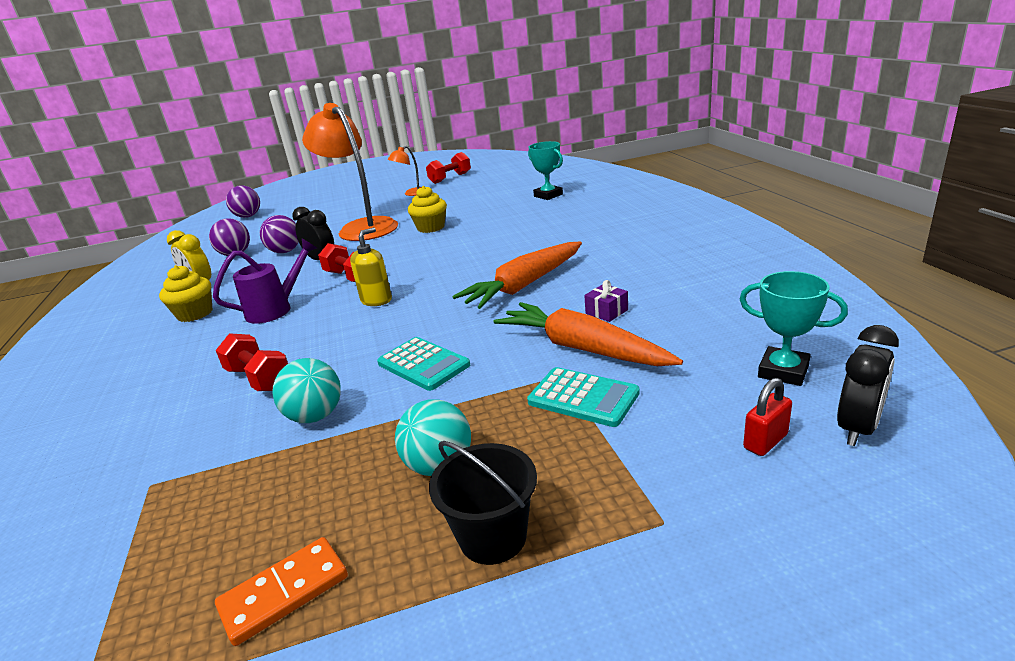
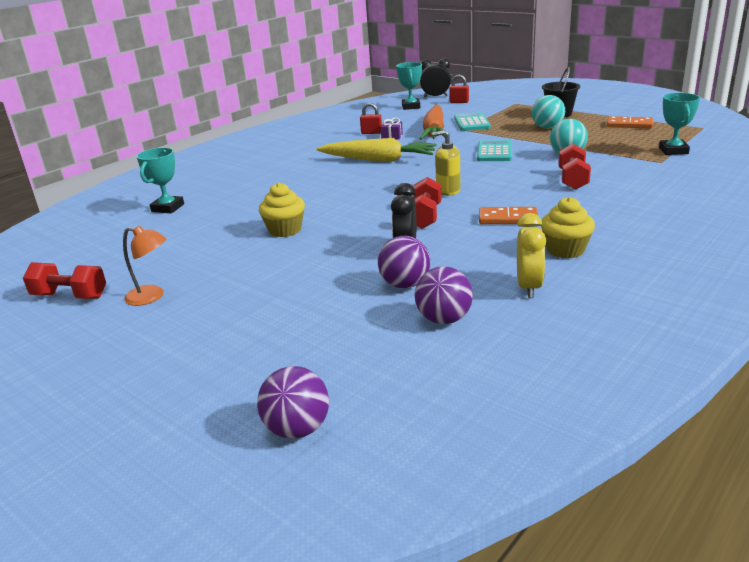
camera: 125 degrees left, 0 degrees up
(136, 534) = (673, 151): none -> turquoise trophy
(276, 309) = (508, 218): purple watering can -> orange domino
(362, 227) = (302, 271): orange lamp -> none
(524, 285) = (379, 160): orange carrot -> yellow carrot
(647, 301) = (371, 133): none -> red padlock

